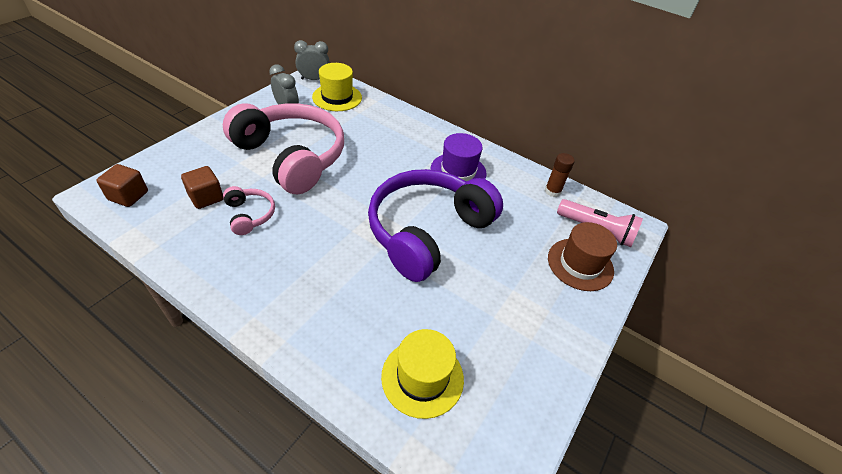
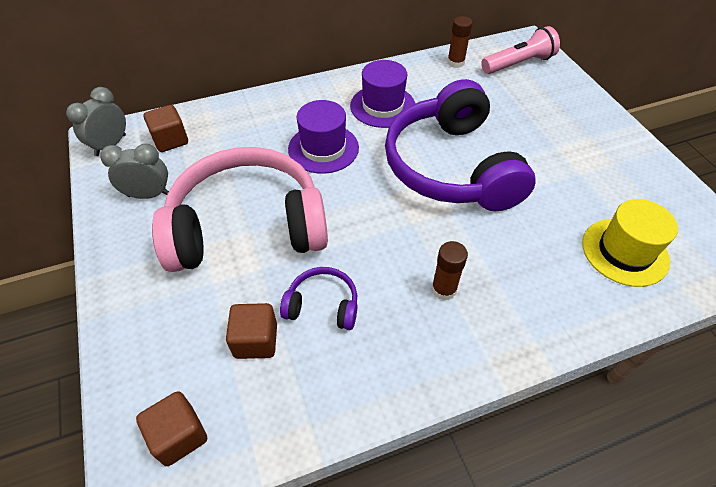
camera: 50 degrees left, 5 degrees up
(250, 215) = (322, 305): pink headphones -> purple headphones
(301, 270) = (444, 289): none -> brown glue stick
(337, 97) = (170, 140): yellow hat -> brown cube
(387, 160) = (323, 148): none -> purple hat
(580, 264) = (551, 93): brown hat -> none

